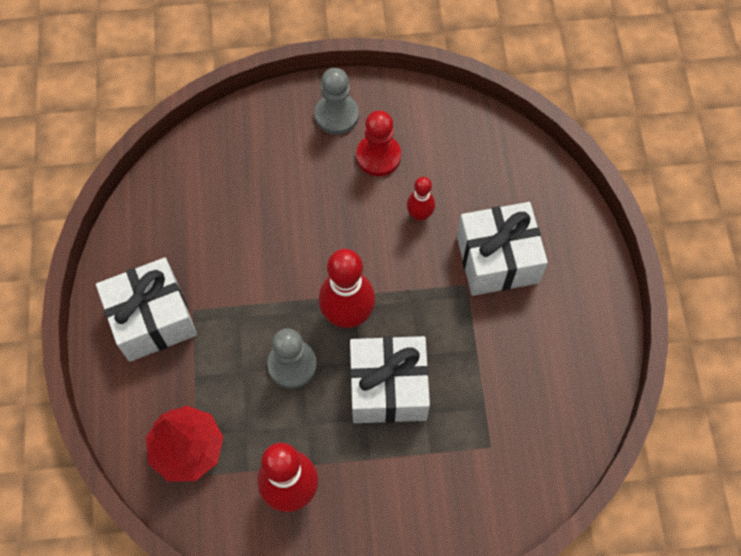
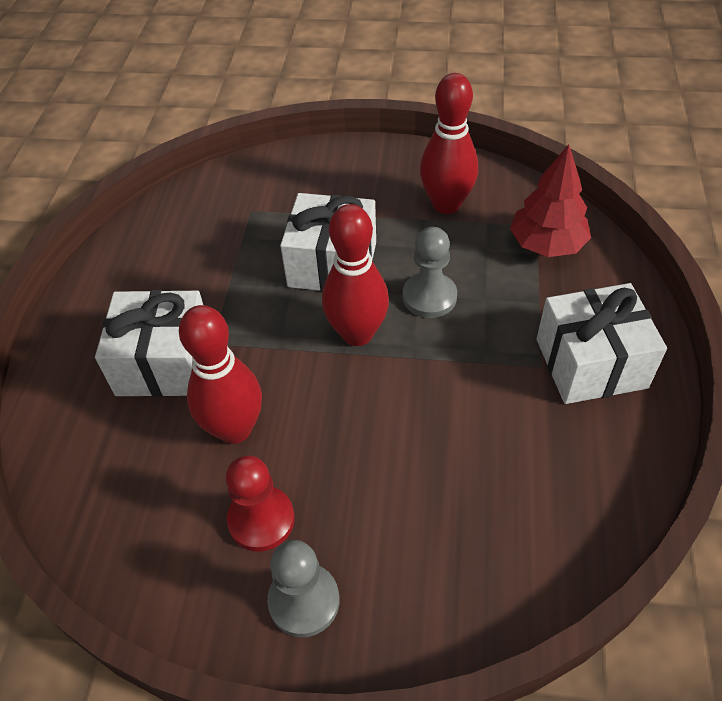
camera: 165 degrees left, 15 degrees down
(419, 215) = (235, 429): red bowling pin -> red bowling pin, size x1.87

